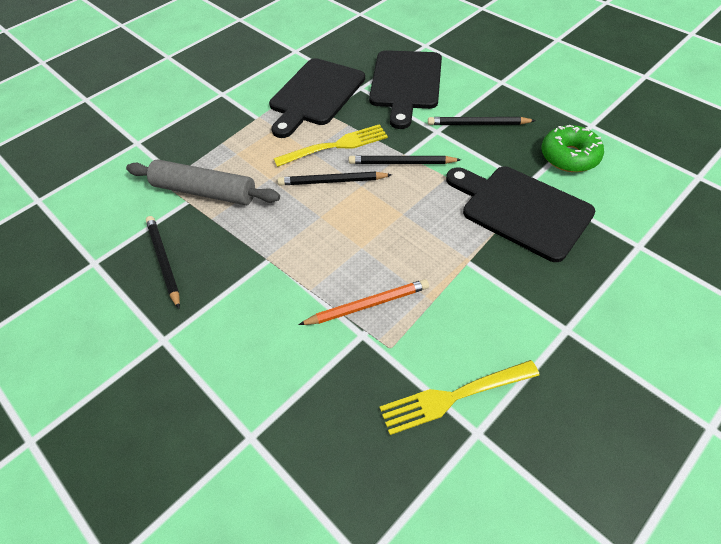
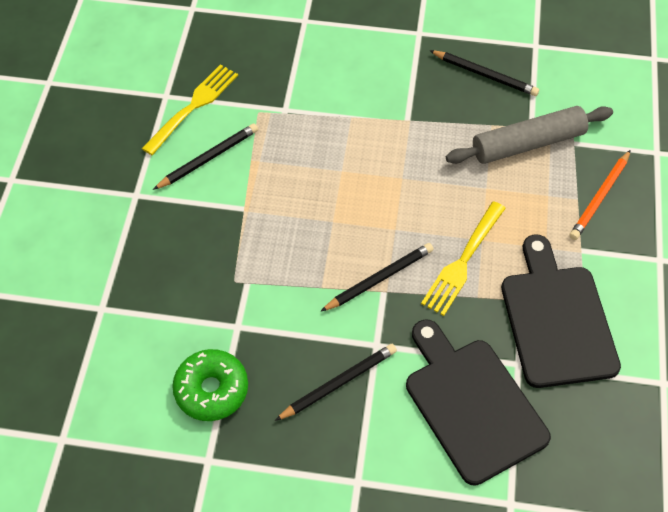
camera: 140 degrees right, 5 degrees up
(332, 181) = (426, 219): black pencil -> black pencil (208, 158)
(367, 305) = (298, 130): orange pencil -> orange pencil (600, 197)
(521, 210) = (227, 288): black cutting board -> none

